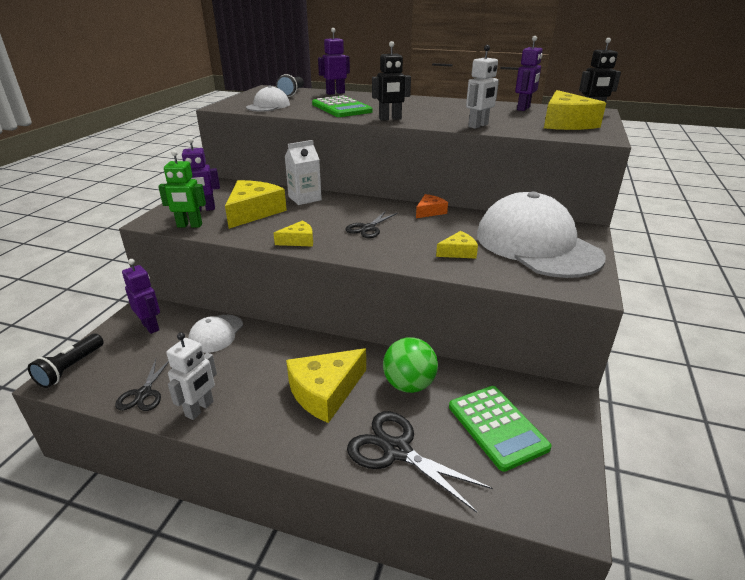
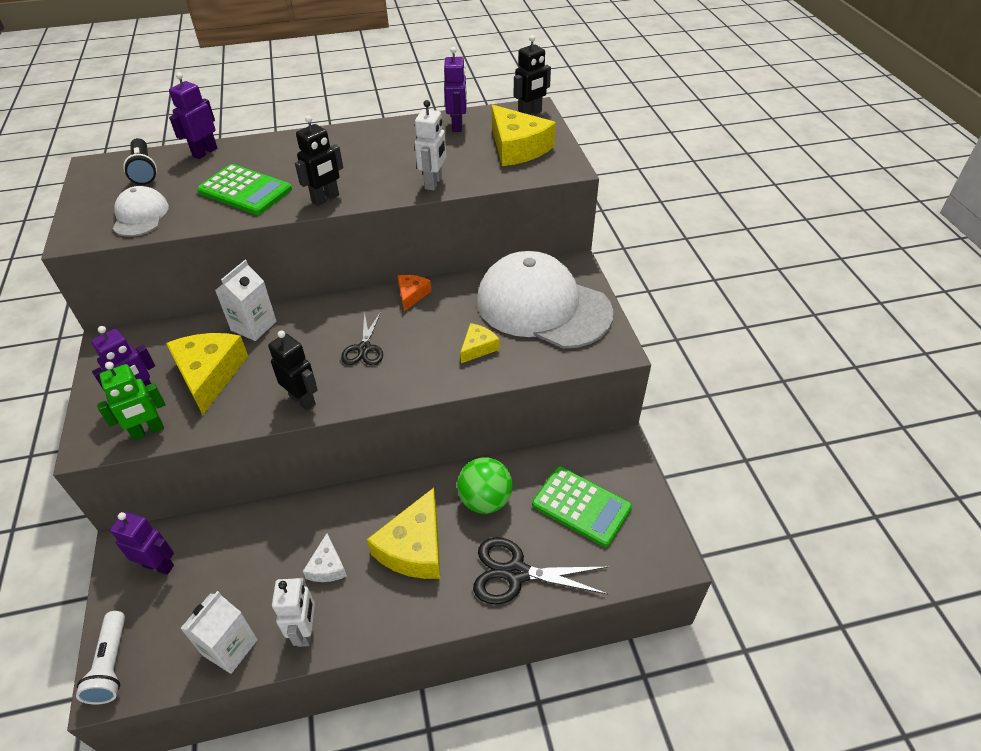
camera: 30 degrees left, 15 degrees up
(70, 368) = (111, 665): black flashlight -> white flashlight
(144, 394) = (230, 647): black scissors -> white carton
(216, 333) = (246, 536): white cap -> none
(251, 375) = (327, 566): none -> white cheese
(298, 241) = (303, 400): yellow cheese -> black robot

